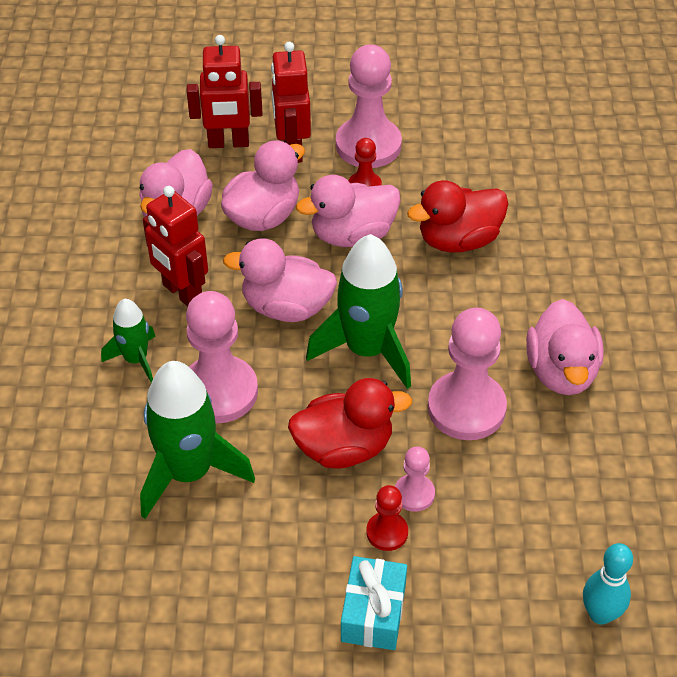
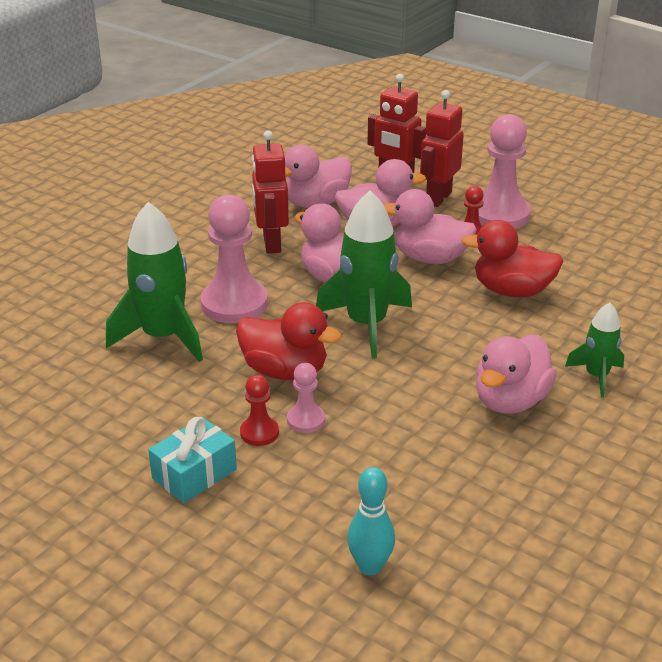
camera: 35 degrees right, 15 degrees down
(136, 359) = (200, 265): green rocket -> green rocket (596, 376)
(466, 408) = (405, 389): pink pawn -> none

